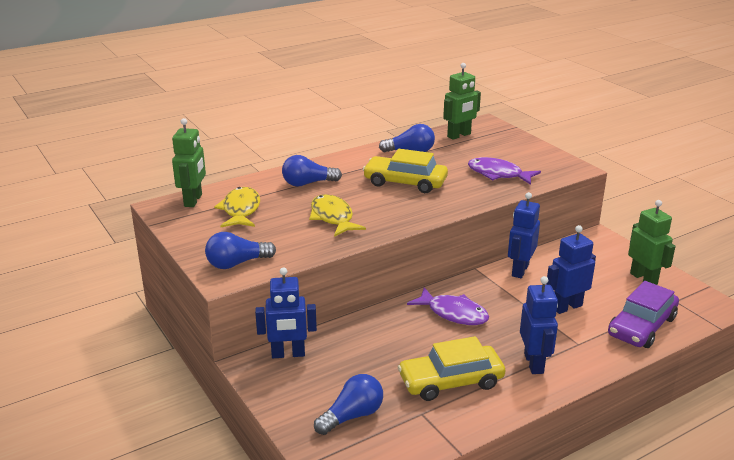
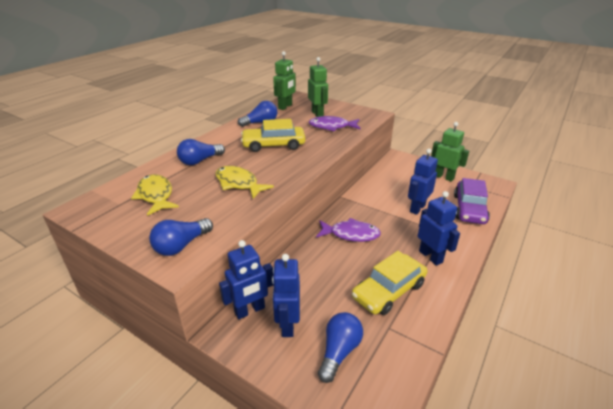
camera: 25 degrees left, 5 degrees up
(193, 200) = (106, 197): green robot -> green robot (317, 114)
(519, 270) = (369, 190): blue robot -> blue robot (287, 324)

